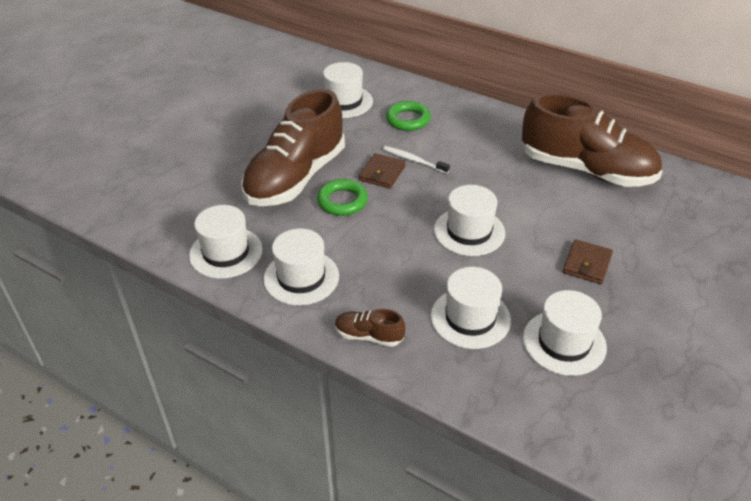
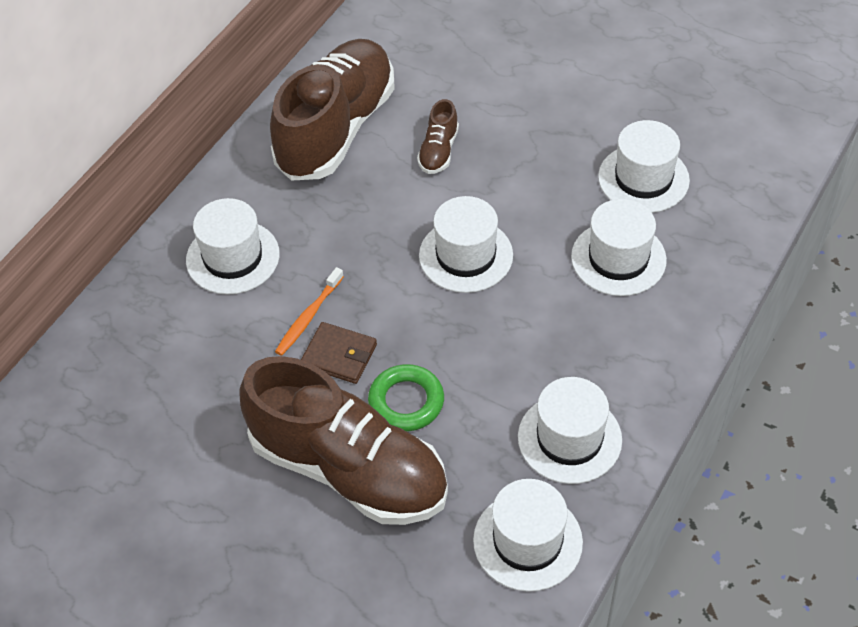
camera: 90 degrees left, 10 degrees up
(344, 102) = (135, 418): white hat -> white hat (233, 257)
(369, 336) = (661, 356): brown shoe -> brown shoe (438, 151)
(408, 120) = (199, 326): green ring -> none
(414, 160) = (309, 316): white toothbrush -> orange toothbrush
(587, 264) = (518, 147): brown wallet -> none

